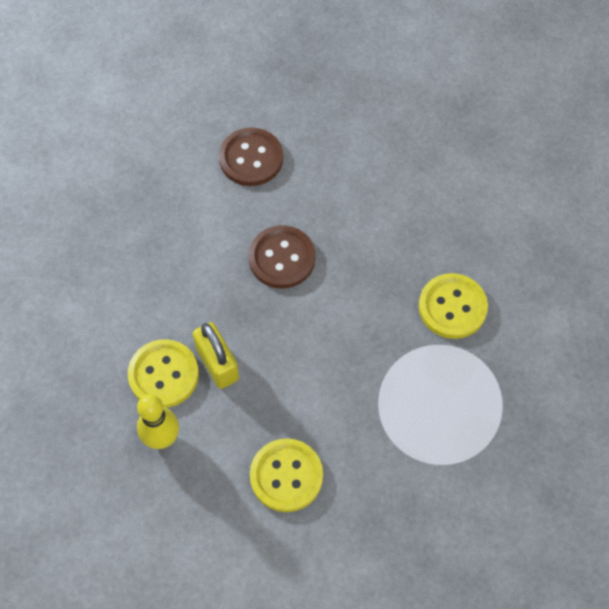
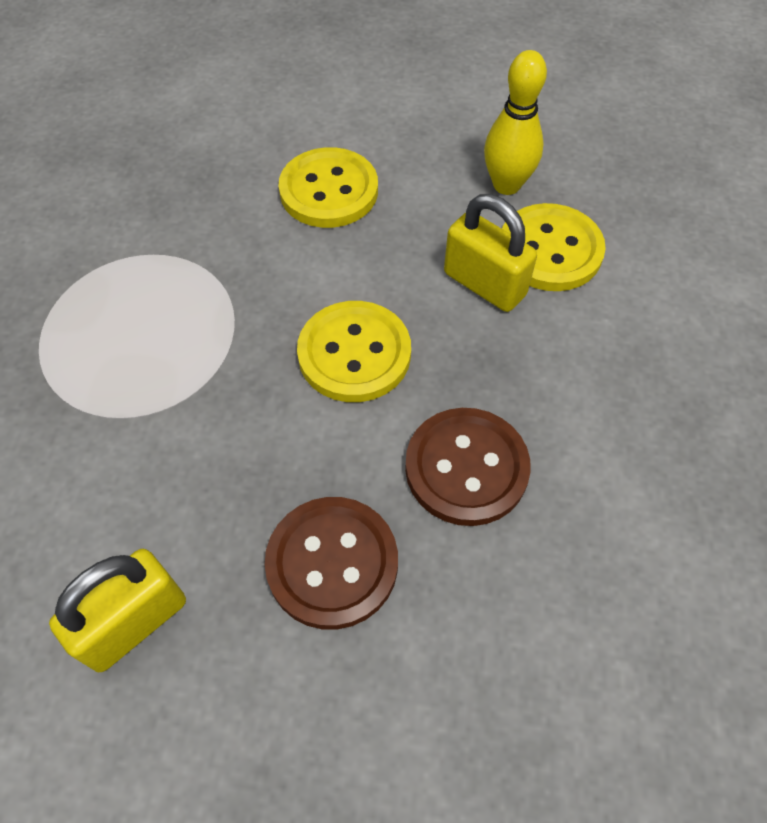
camera: 160 degrees right, 5 degrees down
(251, 158) = (626, 655): brown button -> brown button (332, 563)
(452, 307) = (141, 479): yellow button -> yellow button (354, 354)
(466, 239) = (134, 622): none -> yellow padlock

